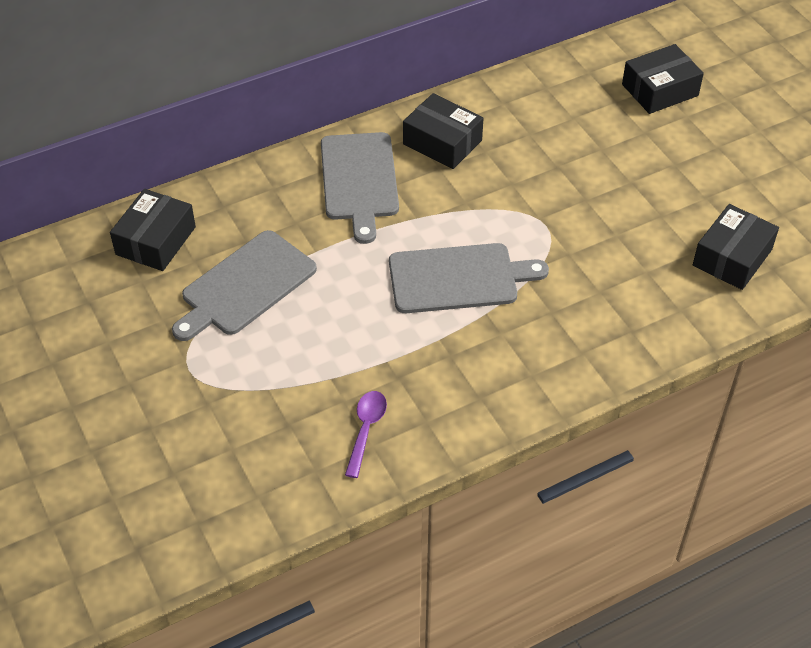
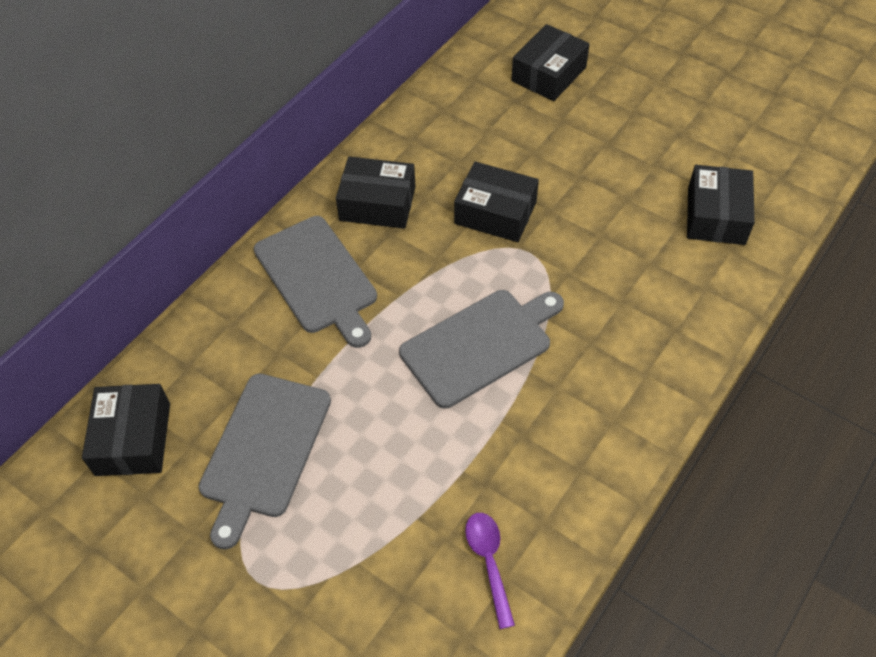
camera: 25 degrees left, 5 degrees up
(537, 185) = (495, 213): none -> black box

